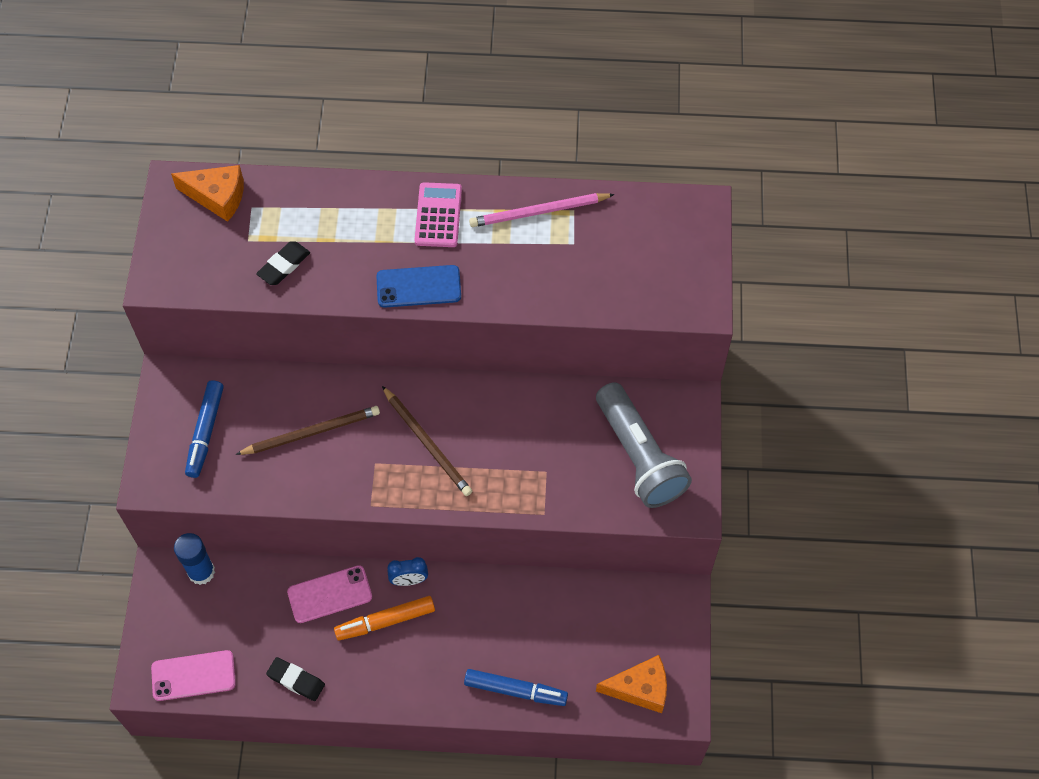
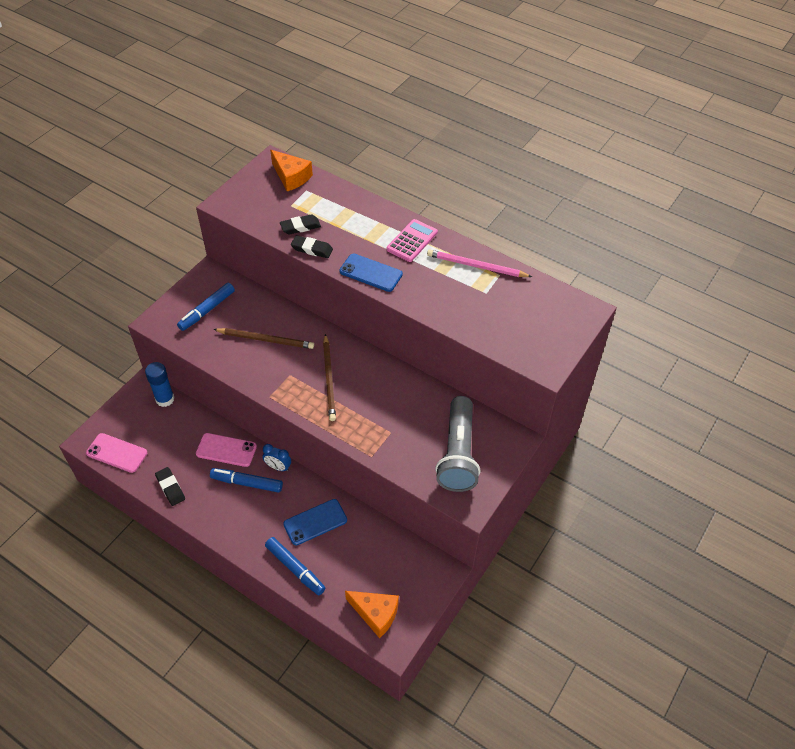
camera: 30 degrees right, 10 degrees down
(322, 290) = (312, 249): none -> black eraser
(385, 621) = (247, 483): orange marker -> blue marker
(500, 622) = (315, 522): none -> blue phone

